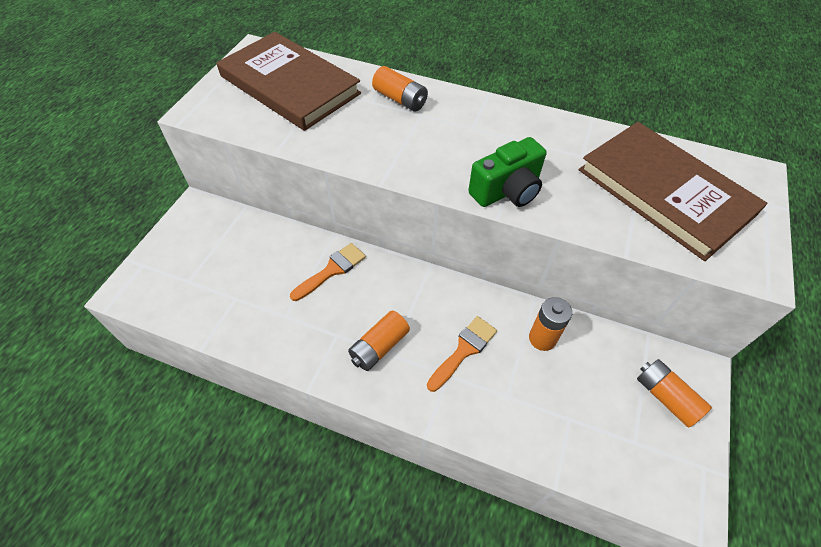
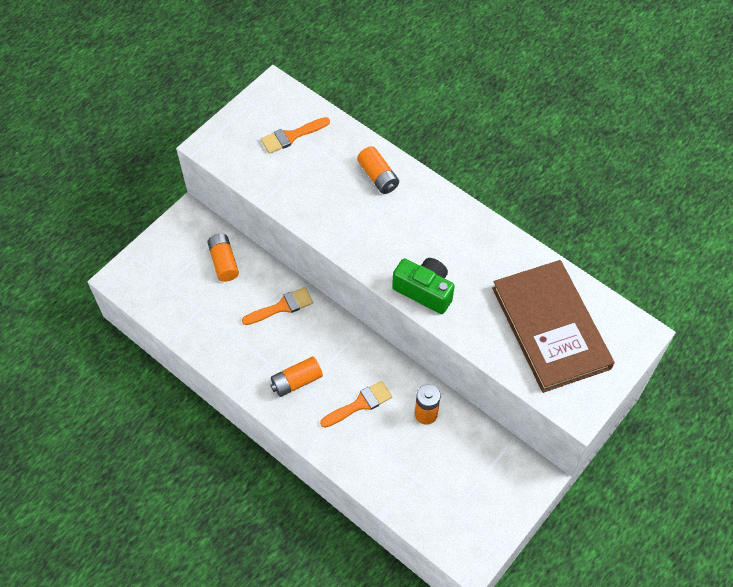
camera: 20 degrees right, 5 degrees up
(290, 85) = (291, 136): brown book -> orange brush
(507, 191) = (424, 291): green camera -> green camera turned 135 degrees counterclockwise
(665, 397) = (498, 487): orange battery -> orange battery (224, 262)

